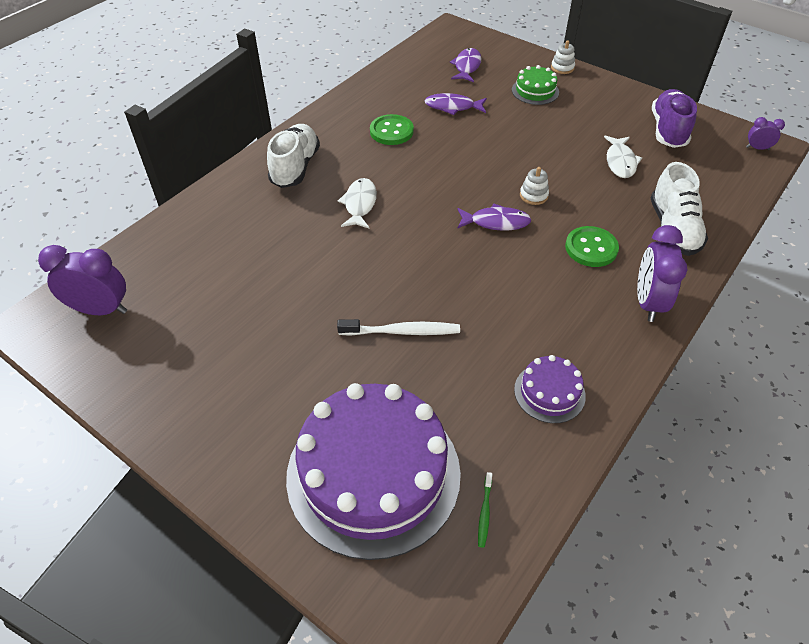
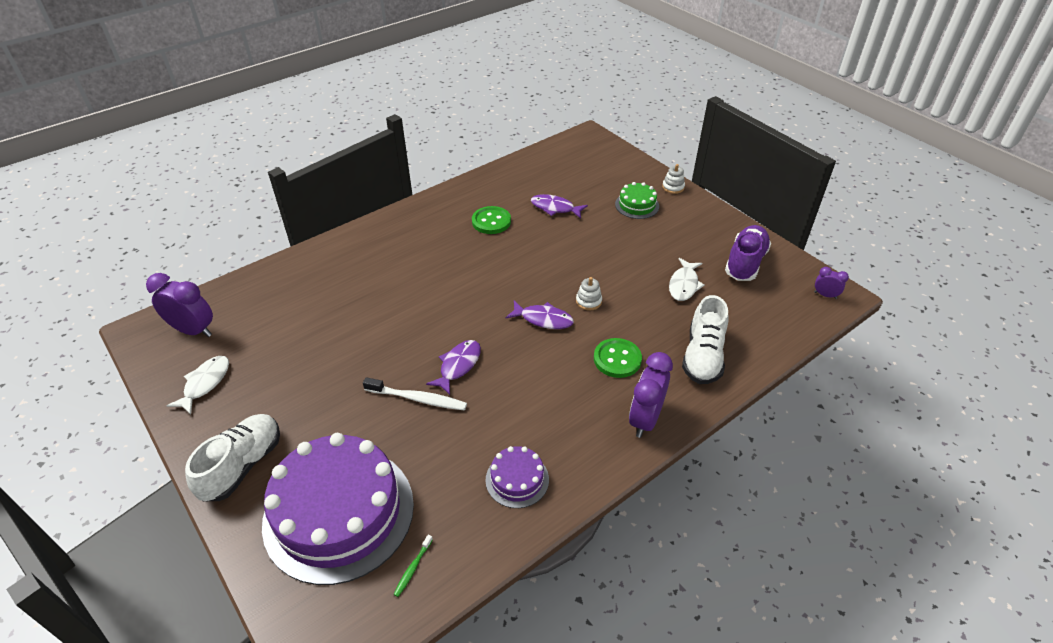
camera: 15 degrees right, 5 degrees down
(295, 167) = (396, 239): white shoe -> white shoe (242, 465)
(359, 204) = (434, 281): white fish -> white fish (205, 383)
(467, 66) = (585, 173): purple fish -> purple fish (458, 365)

